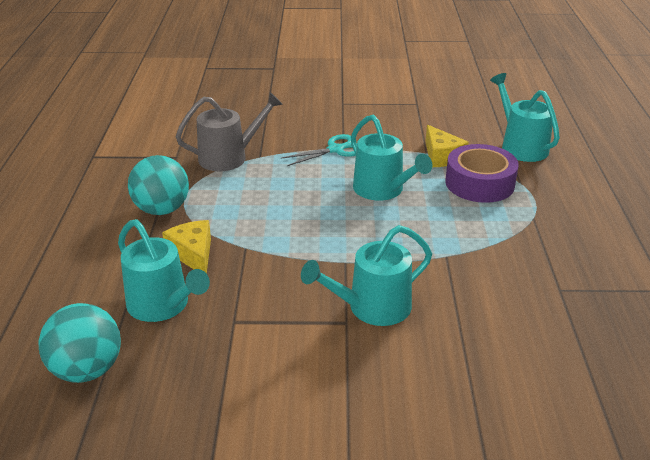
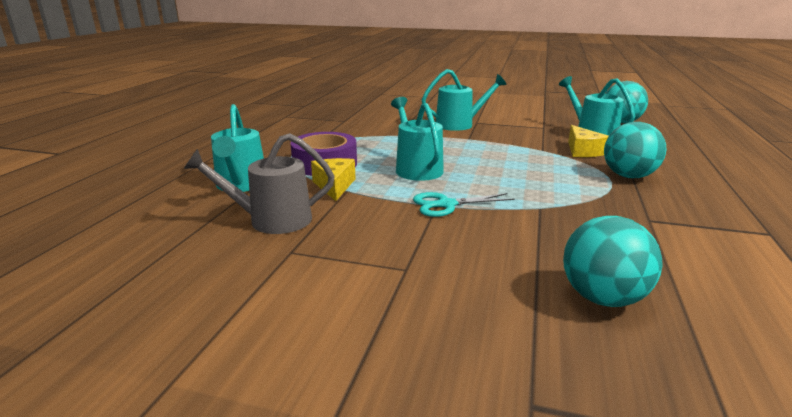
camera: 165 degrees left, 10 degrees down
(229, 157) = (578, 211): grey watering can -> grey watering can (272, 220)
(234, 103) = (602, 298): none -> turquoise ball

